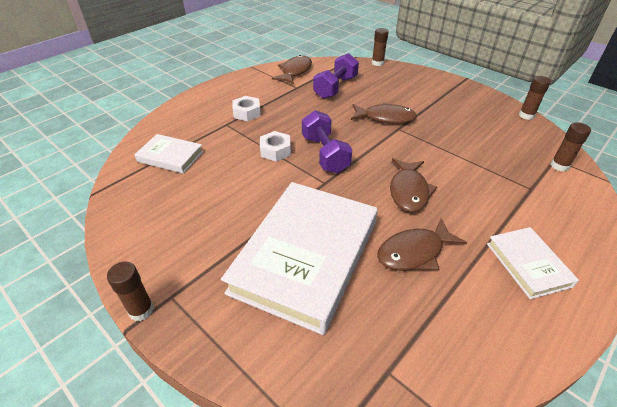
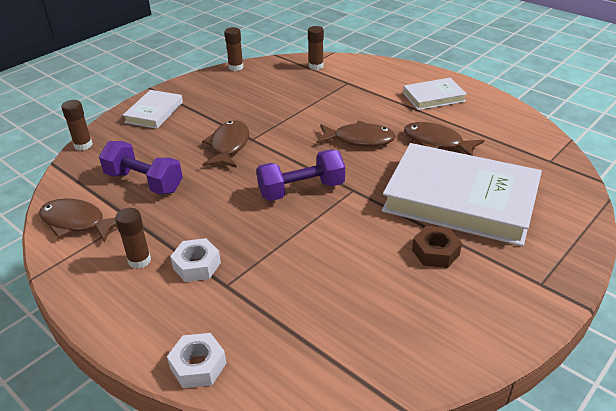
camera: 90 degrees left, 5 degrees down
(141, 310) = (565, 302): brown glue stick -> brown glue stick (139, 260)
(170, 156) = (309, 335): white book -> white book (154, 112)
(232, 226) = (435, 252): none -> brown nut
(275, 150) = (294, 229): white nut -> white nut (198, 366)
(414, 252) = (437, 142): brown fish -> brown fish turned 150 degrees clockwise

